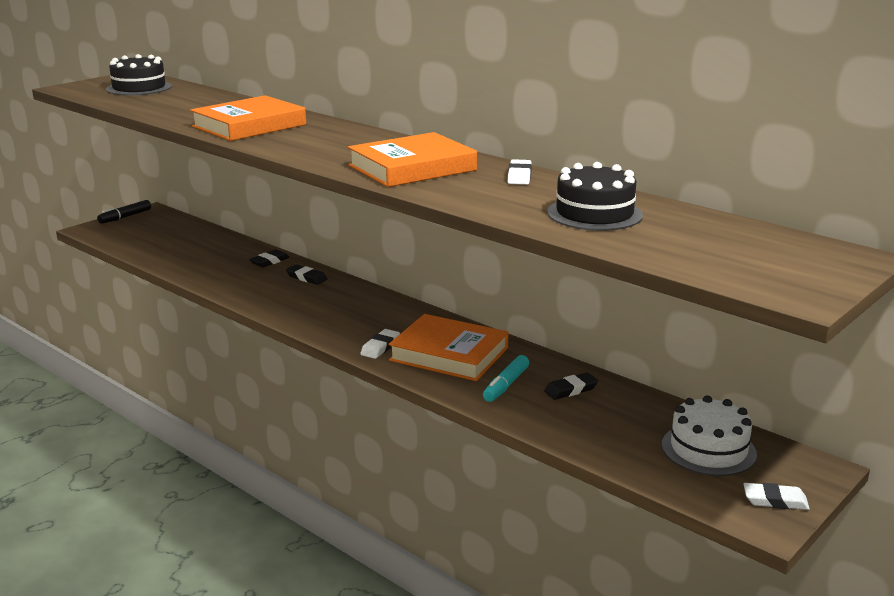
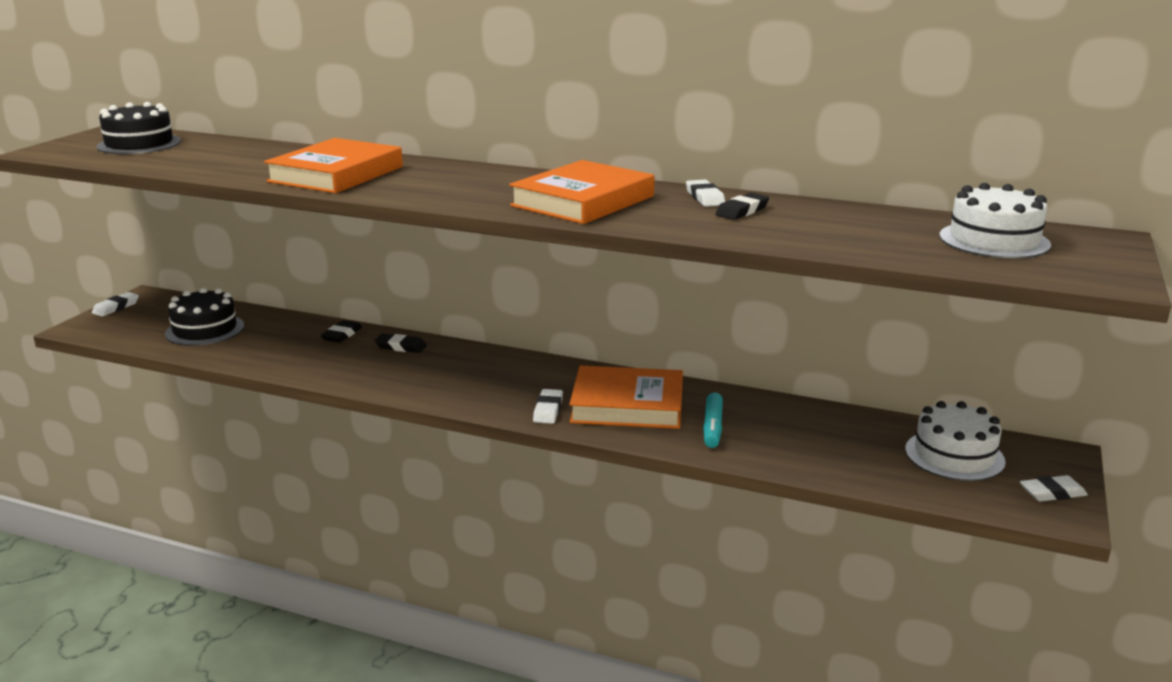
camera: 20 degrees left, 0 degrees up
(125, 217) = (116, 307): black marker -> white eraser
(570, 390) = (779, 420): black eraser -> black eraser (742, 211)
(594, 214) = (828, 226): black cake -> black cake (205, 330)
(735, 245) = (994, 240): none -> white cake

